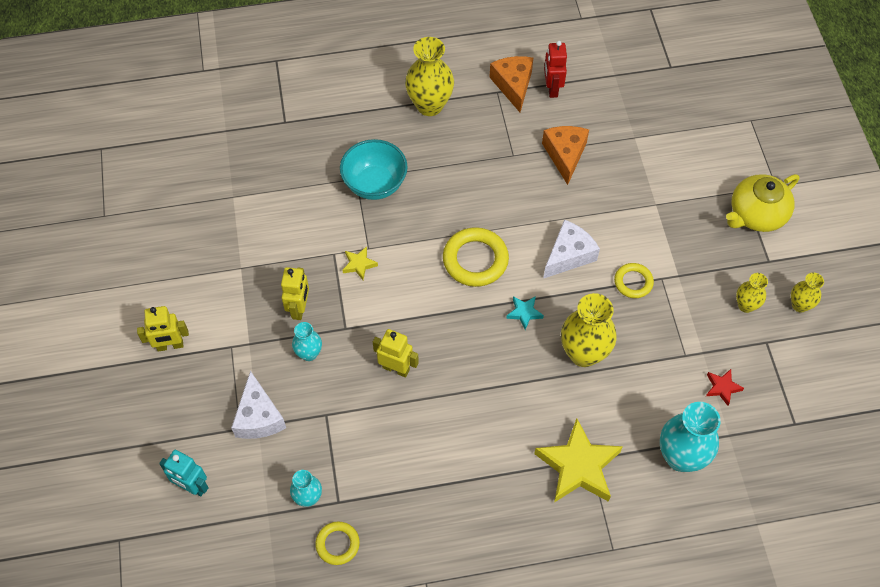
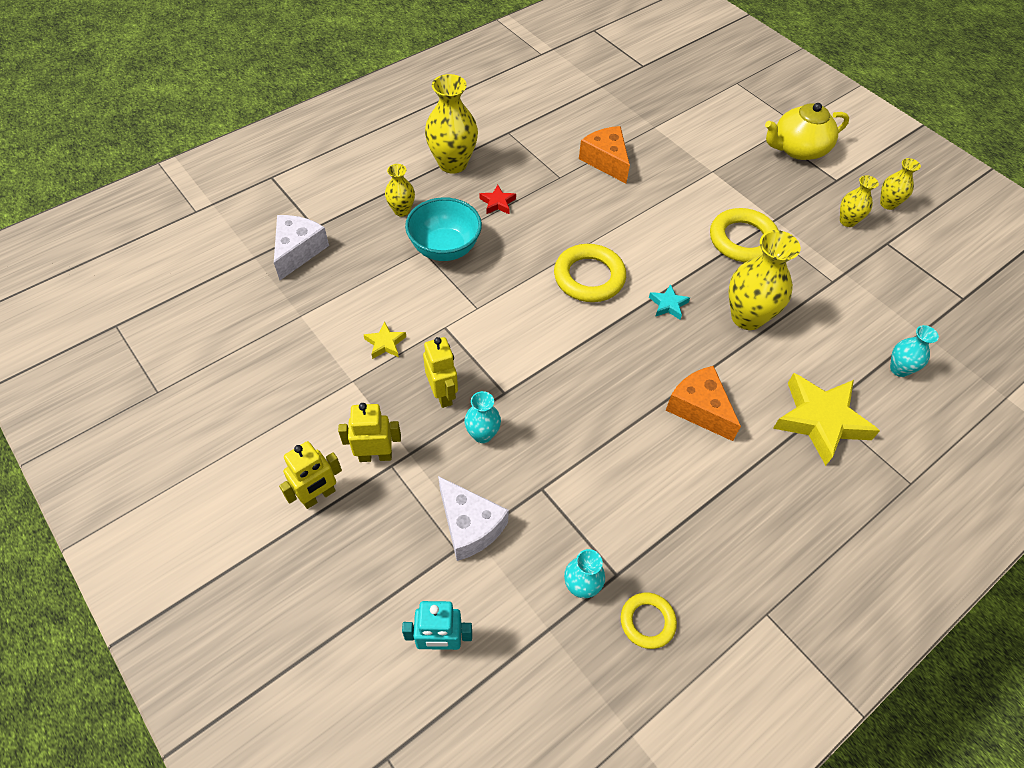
camera: 30 degrees left, 5 degrees down
(359, 264) = (478, 326): yellow star -> yellow star (385, 343)
(361, 134) = (402, 210): none -> yellow vase
(396, 368) = (583, 409): yellow robot -> yellow robot (375, 456)
(513, 85) = (519, 122): orange cheese -> orange cheese (699, 409)
(552, 88) = (555, 113): red robot -> none
(568, 255) = (670, 240): white cheese -> white cheese (298, 251)
(633, 282) = (742, 240): yellow ring -> yellow ring, size x1.70
(681, 457) = (899, 369): turquoise vase -> turquoise vase, size x0.55
(722, 388) = (884, 295): red star -> red star (497, 203)
(756, 214) = (798, 149): yellow teapot -> yellow teapot turned 45 degrees clockwise

